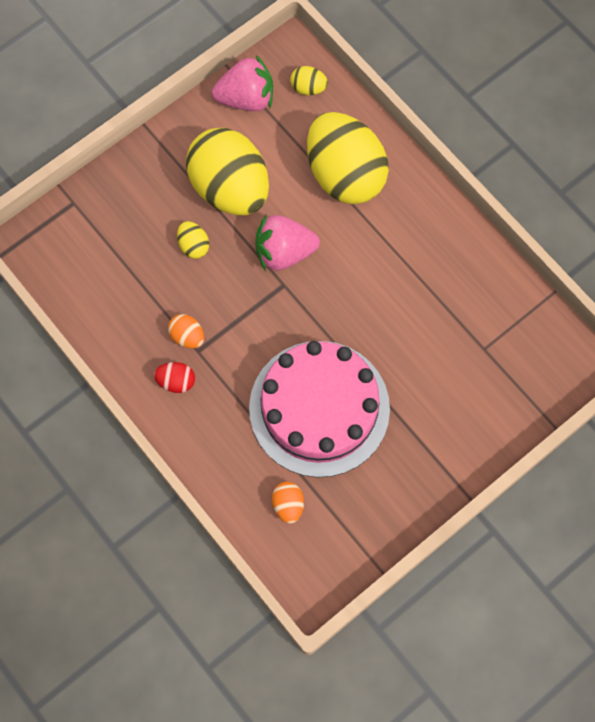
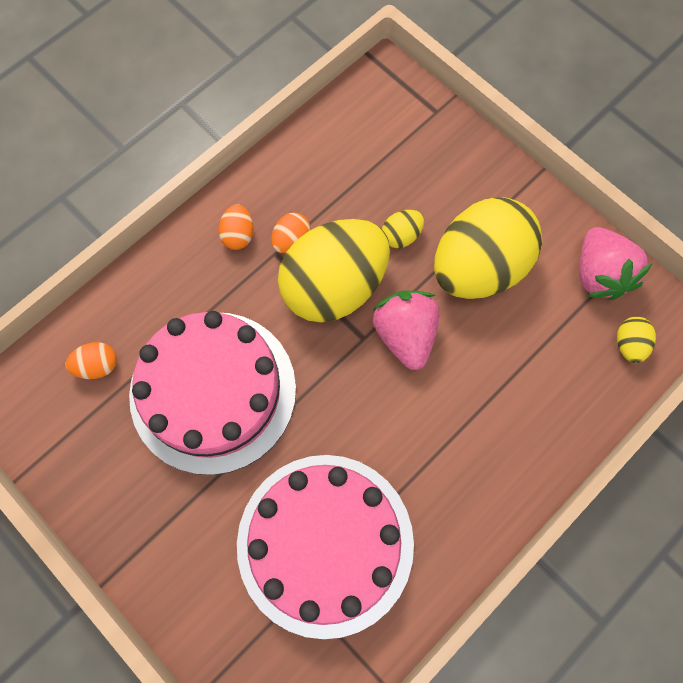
camera: 85 degrees right, 0 degrees up
(176, 381) = (238, 235): red egg -> orange egg
(345, 174) = (518, 398): yellow egg -> yellow egg (334, 286)
(448, 328) = (325, 543): none -> pink cake

